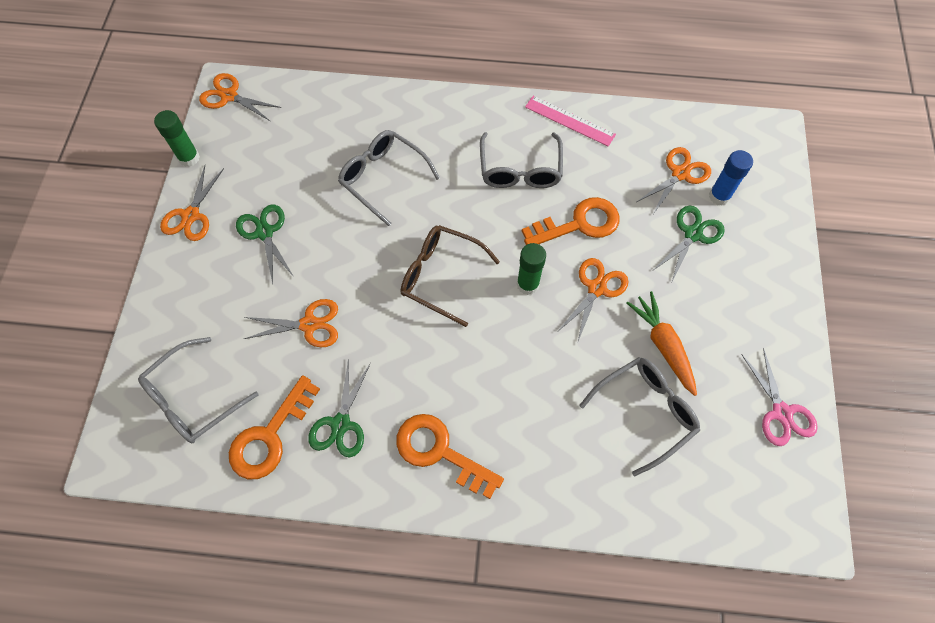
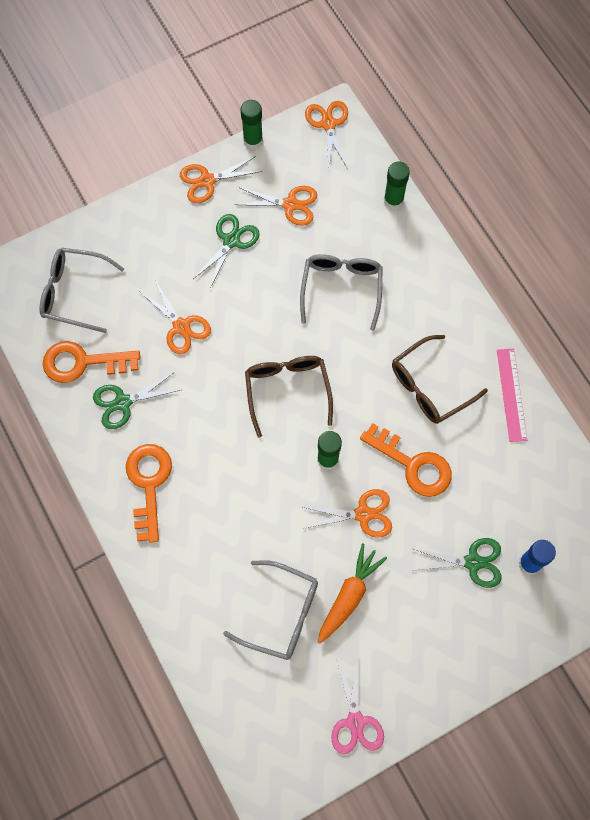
camera: 55 degrees right, 5 degrees up
(339, 95) = (393, 200): none -> green glue stick
(520, 170) = (430, 386): grey glasses -> brown glasses
(680, 174) = (527, 518): orange scissors -> orange scissors (290, 204)
(781, 412) = (355, 721): pink scissors -> pink scissors turned 45 degrees counterclockwise

